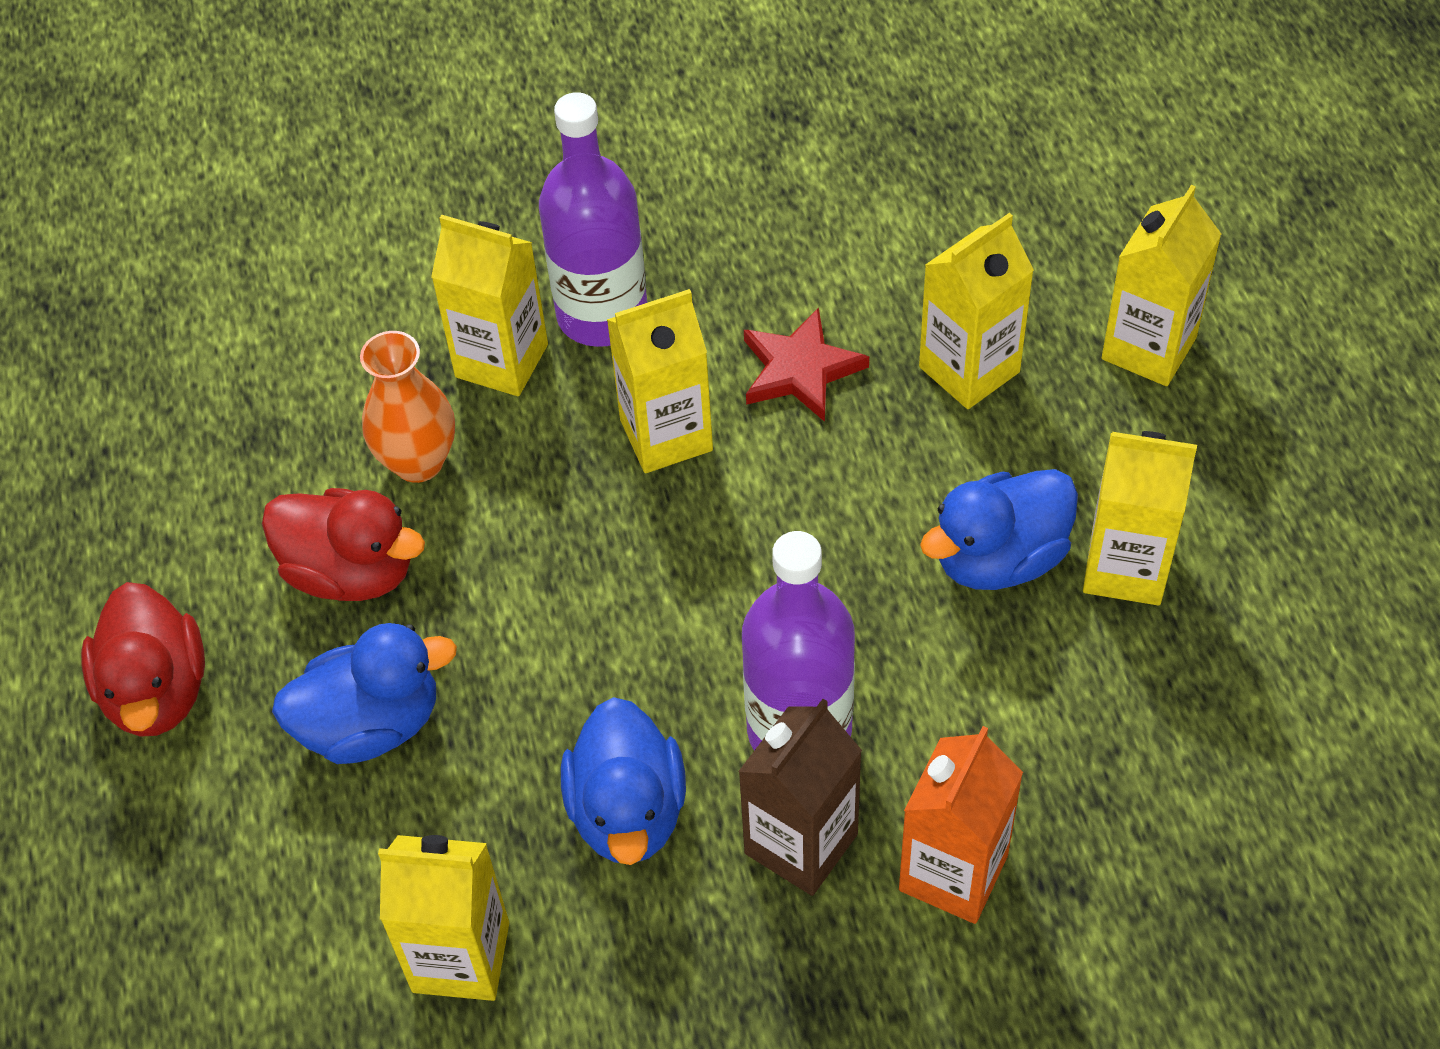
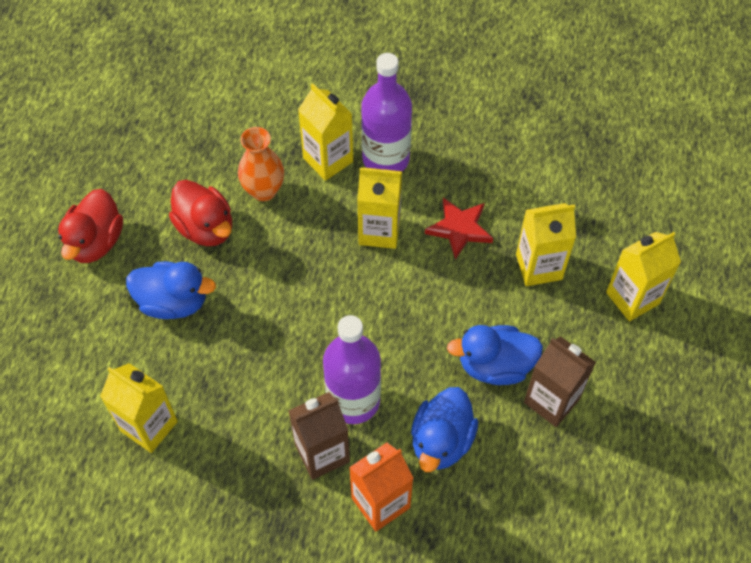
camera: 25 degrees right, 5 degrees up
(628, 811) = (257, 398): blue duck -> blue duck (441, 441)
(1125, 567) = (551, 400): yellow carton -> brown carton

